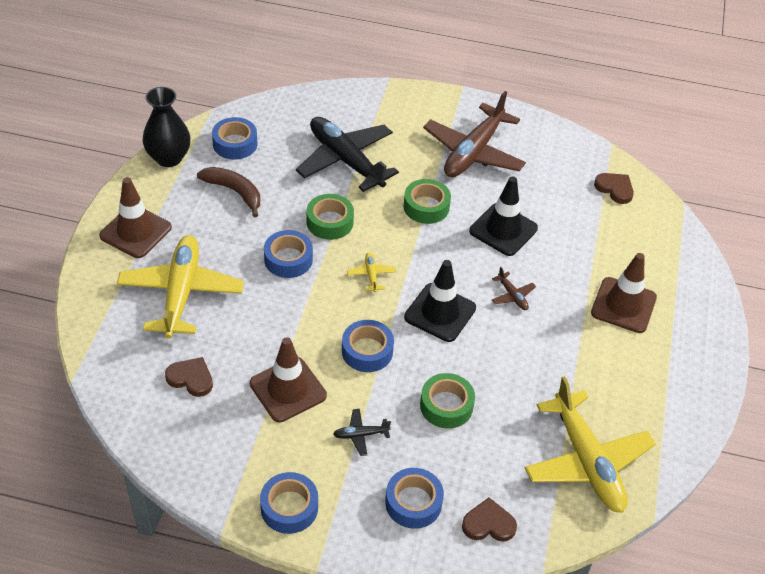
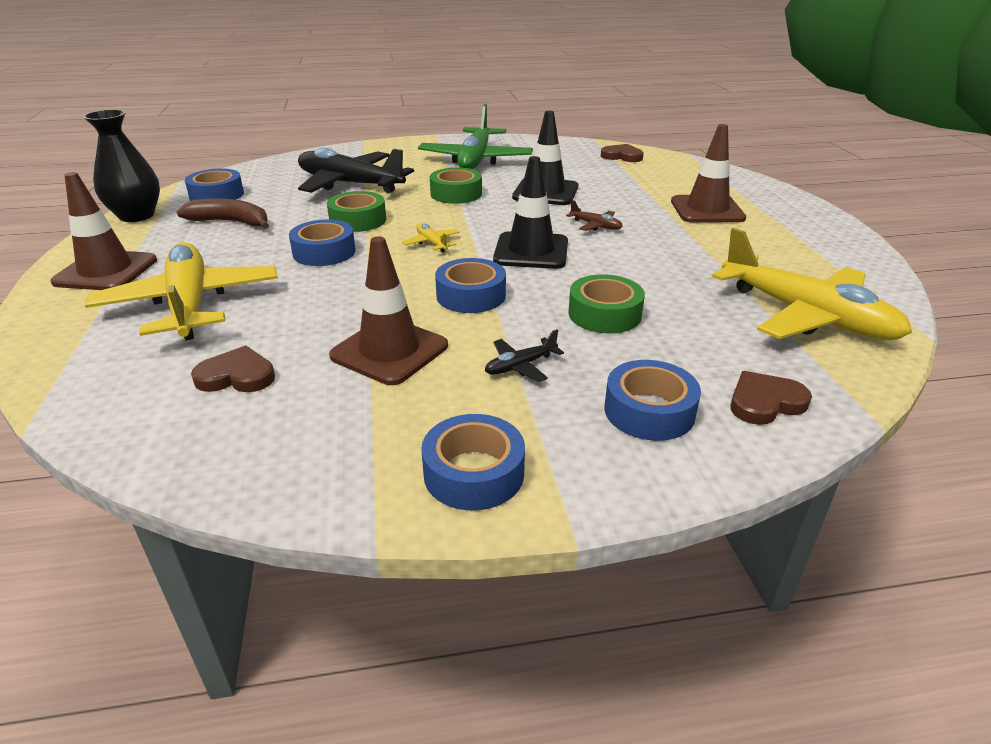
camera: 20 degrees left, 15 degrees down
(473, 152) = (475, 160): brown plane -> green plane

